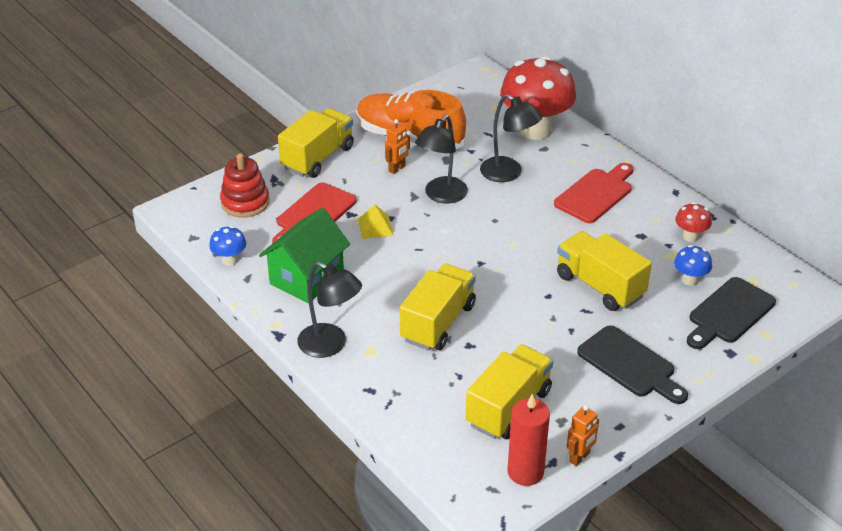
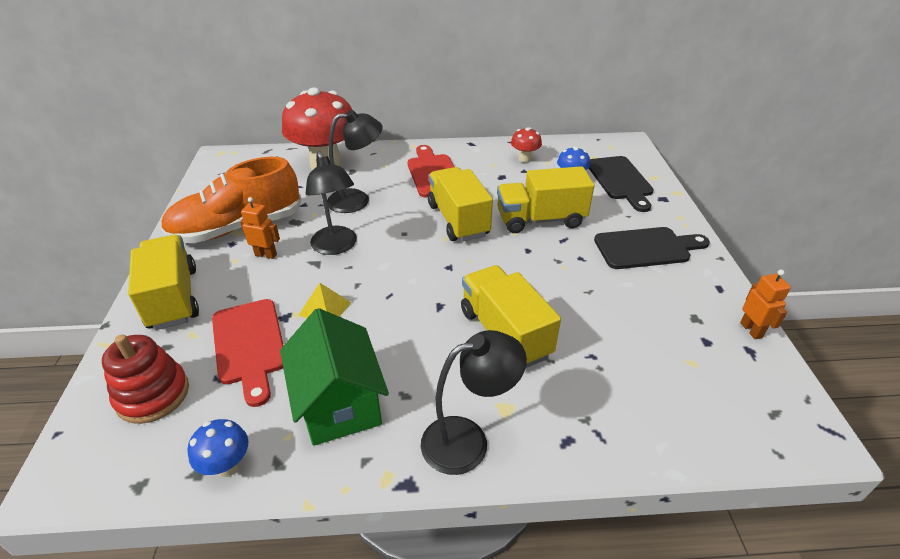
camera: 55 degrees left, 0 degrees up
(397, 169) = (266, 255): orange robot -> orange robot turned 60 degrees counterclockwise
(508, 407) = (659, 343): yellow truck -> yellow truck (458, 220)
(525, 472) = (758, 376): red candle -> none

